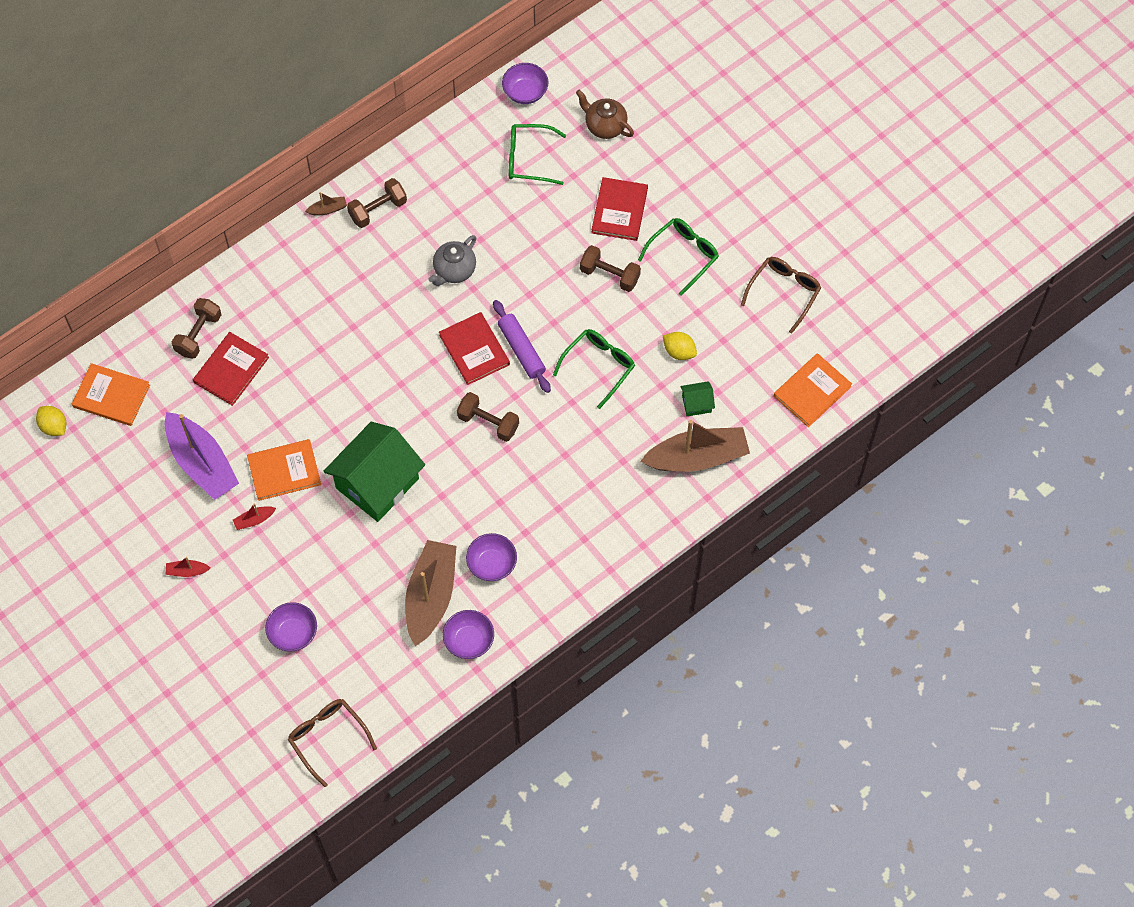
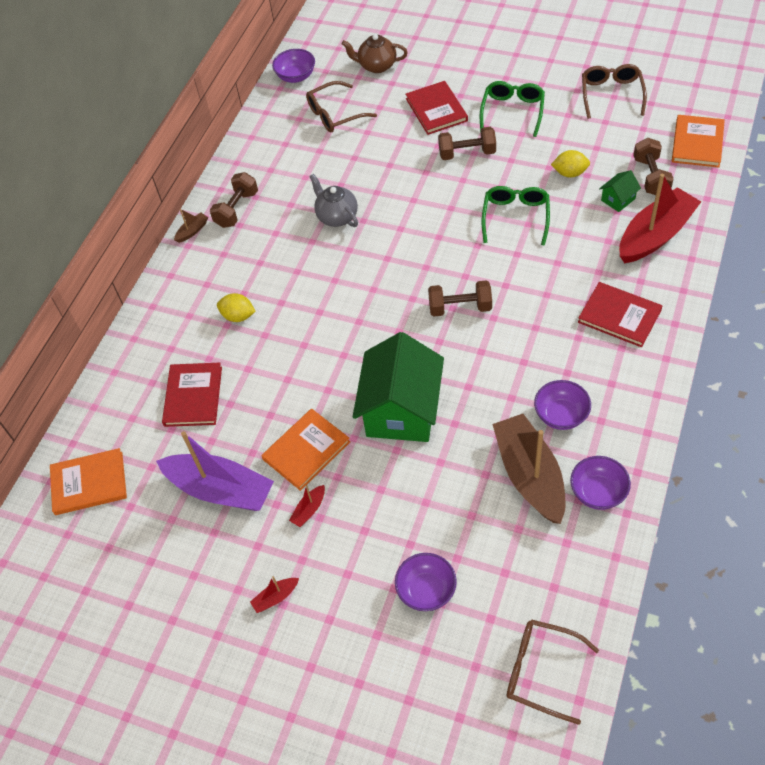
camera: 25 degrees left, 10 degrees down
(54, 426) = (46, 544): yellow lemon -> yellow lemon (238, 316)
(198, 334) = (141, 385): brown dumbbell -> brown dumbbell (651, 176)
(454, 270) = (336, 216): grey teapot -> grey teapot turned 135 degrees clockwise
(474, 350) = (401, 262): red book -> red book (619, 316)
(521, 350) = (441, 240): purple rolling pin -> none
(528, 159) = (334, 114): green glasses -> brown glasses
(697, 457) = (655, 235): brown boat -> red boat

